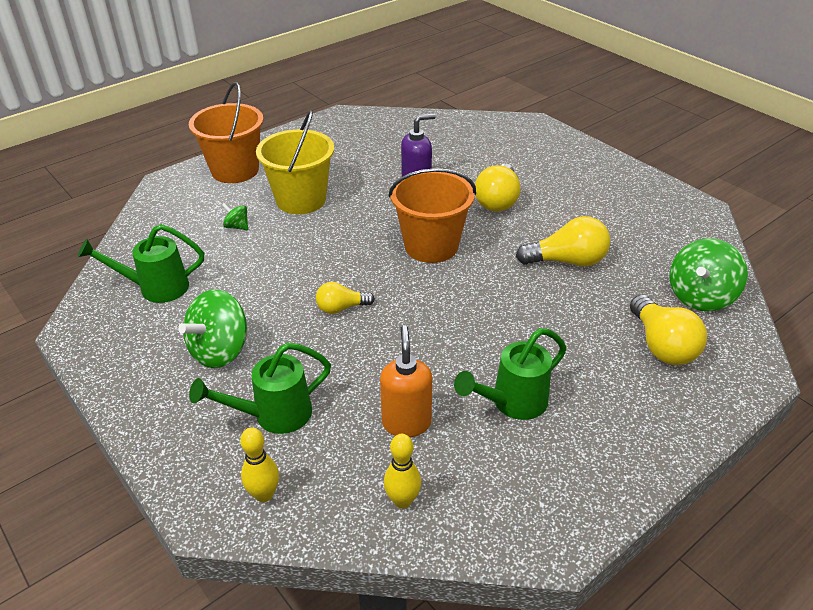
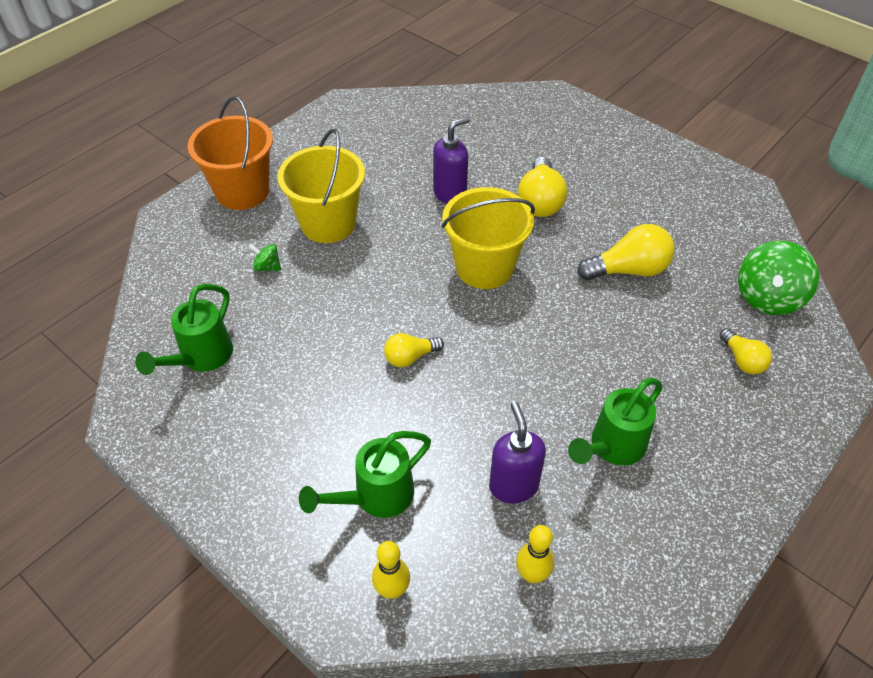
camera: 10 degrees left, 10 degrees up
(156, 288) = (201, 358): green watering can -> green watering can turned 45 degrees counterclockwise
(220, 351) = (296, 427): green spinning top -> none
(406, 423) = (513, 486): orange soap dispenser -> purple soap dispenser
(431, 246) = (484, 267): orange bucket -> yellow bucket
(662, 345) = (742, 360): yellow light bulb -> yellow light bulb, size x0.60

